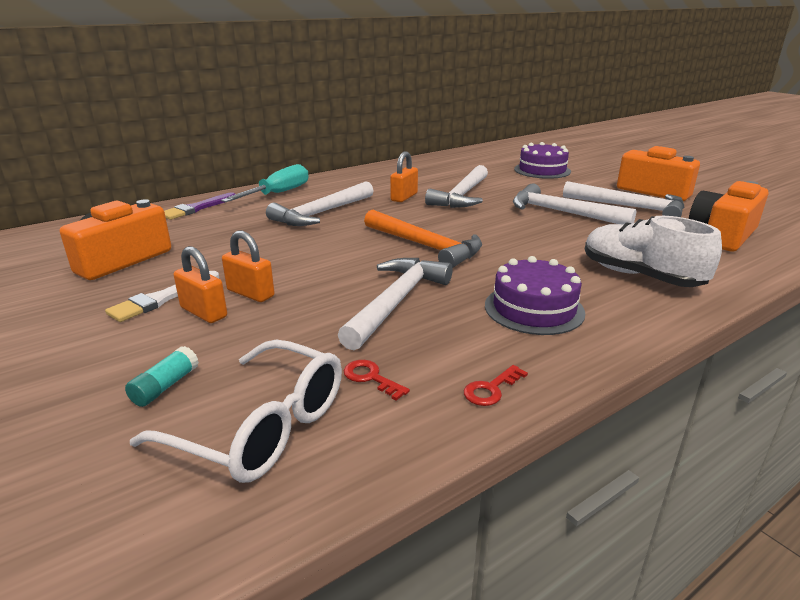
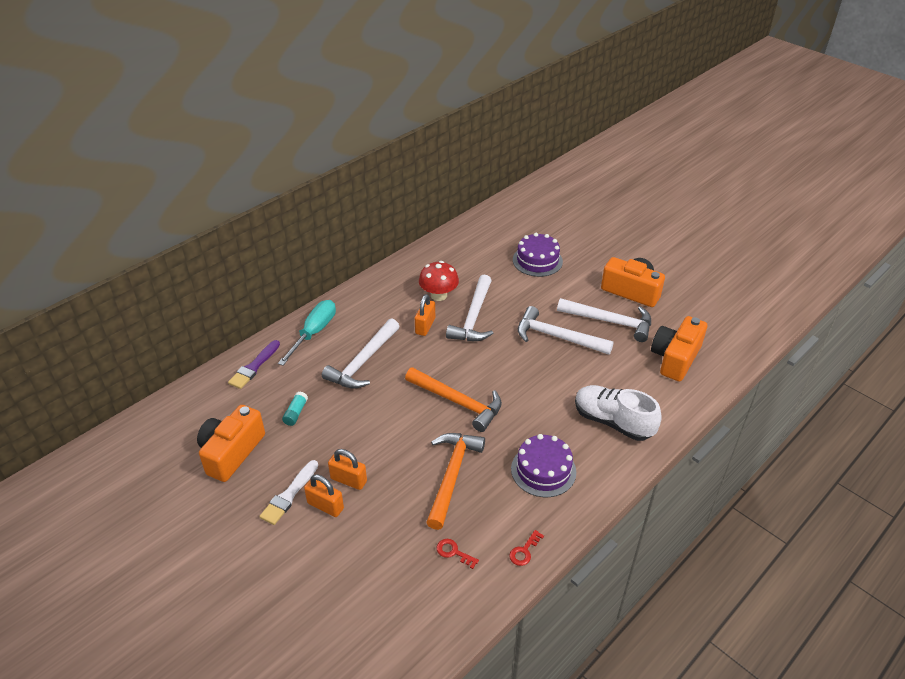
camera: 10 degrees left, 15 degrees up
(165, 386) = (335, 578): turquoise glue stick -> turquoise glue stick (296, 413)
(262, 427) = (404, 600): white glasses -> none
(396, 302) = (452, 475): white hammer -> orange hammer
(426, 182) = (439, 295): none -> red mushroom

